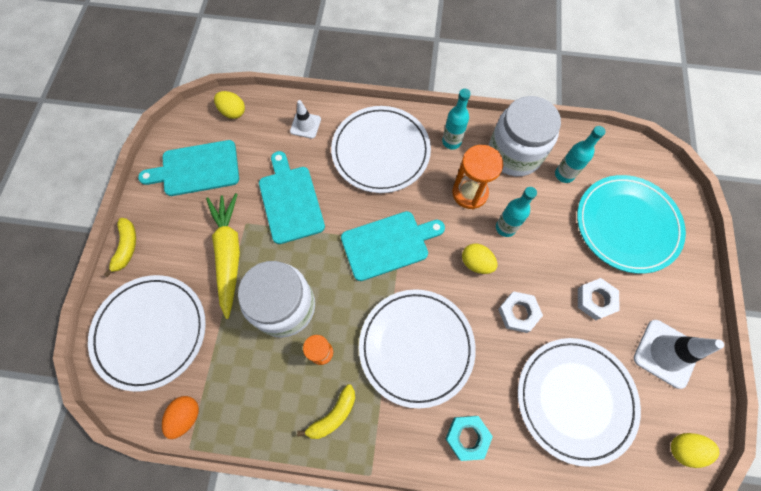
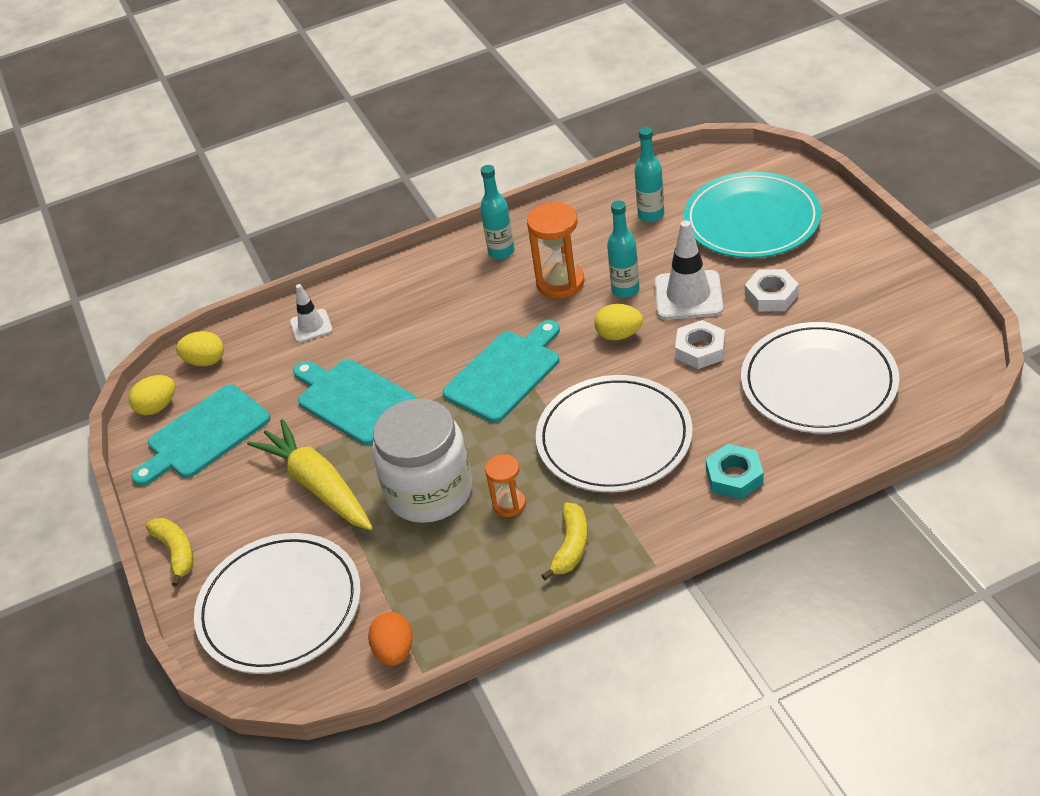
camera: 25 degrees left, 25 degrees down
(381, 151) = (425, 301): white plate -> none
(514, 153) = (581, 225): white jar -> none
(666, 353) = (877, 297): white traffic cone -> white traffic cone (688, 295)
(684, 448) = (956, 357): yellow egg -> yellow egg (157, 407)

